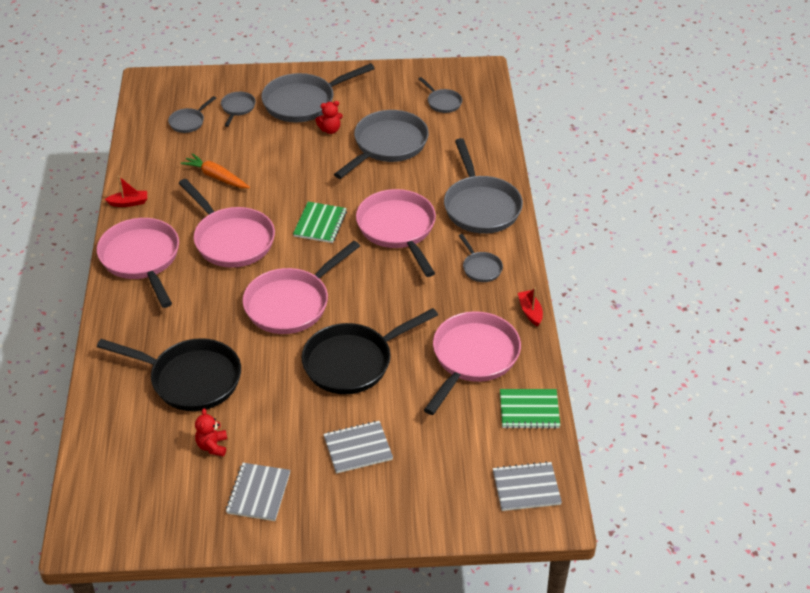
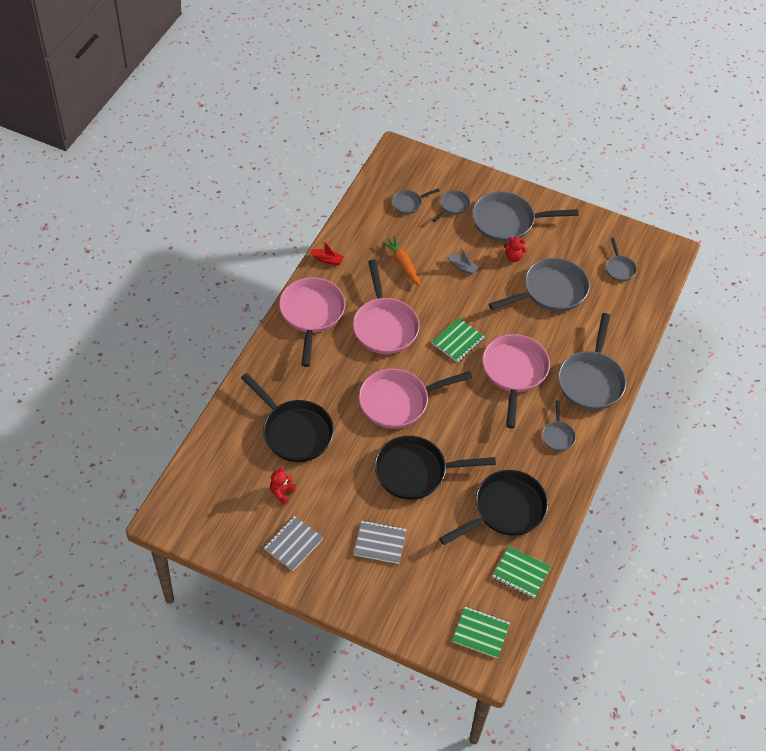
camera: 25 degrees right, 10 degrees up
(282, 157) = (462, 267): none -> grey boat
(473, 358) = (505, 510): pink pan -> black pan
(526, 487) = (481, 633): grey notebook -> green notebook
(530, 312) = (572, 491): red boat -> none

